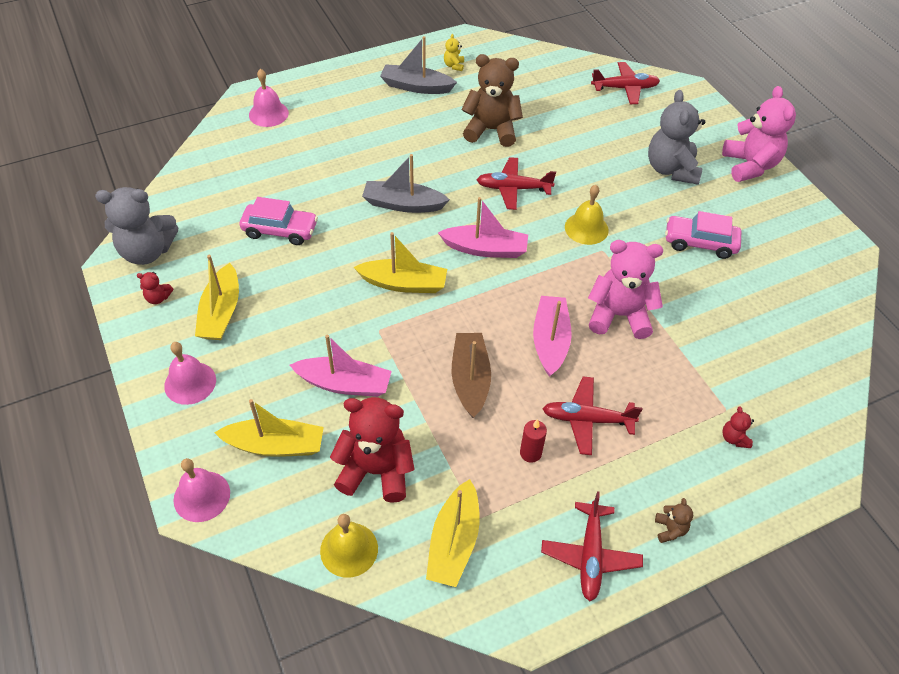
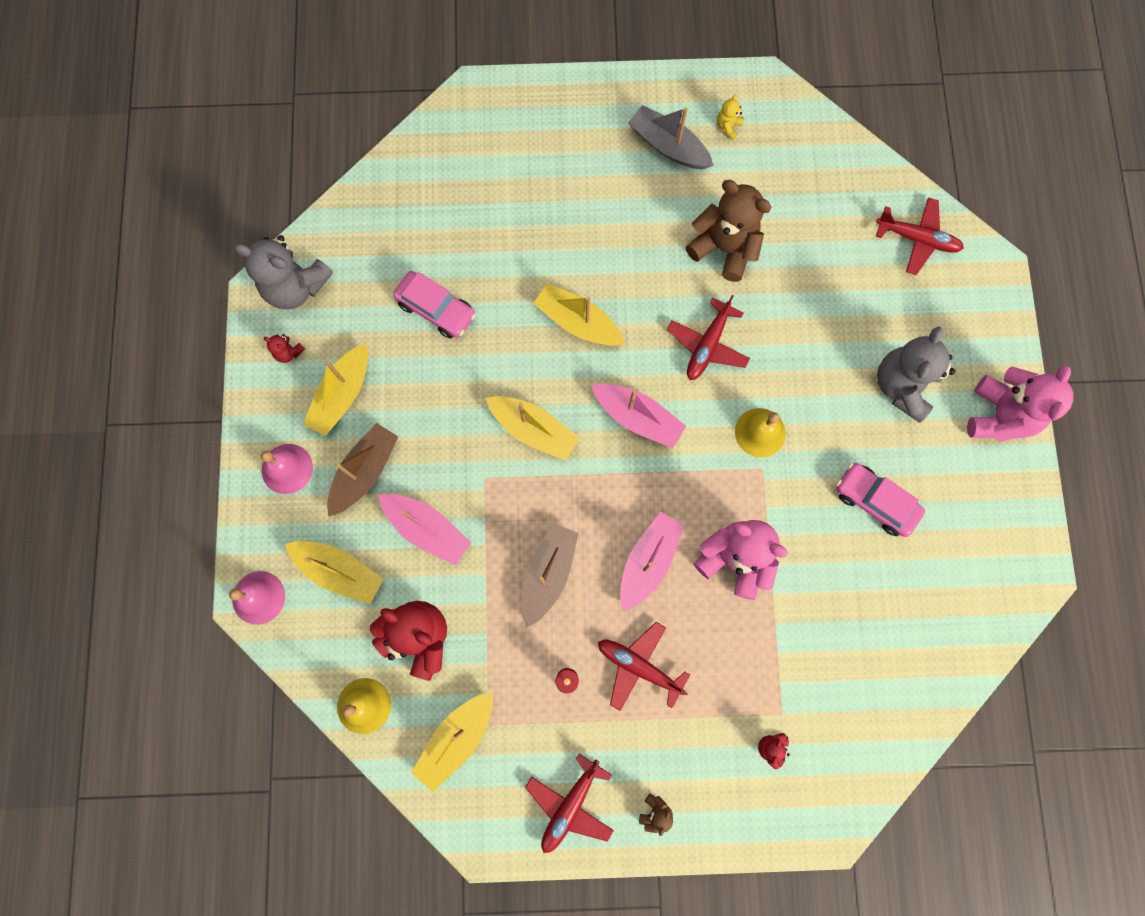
camera: 25 degrees right, 25 degrees up
(266, 361) = (365, 472): none -> brown boat
(268, 114) = (485, 130): pink bell -> none
(403, 204) = (578, 322): grey boat -> yellow boat
(513, 188) = (707, 345): red plane -> red plane turned 90 degrees counterclockwise

